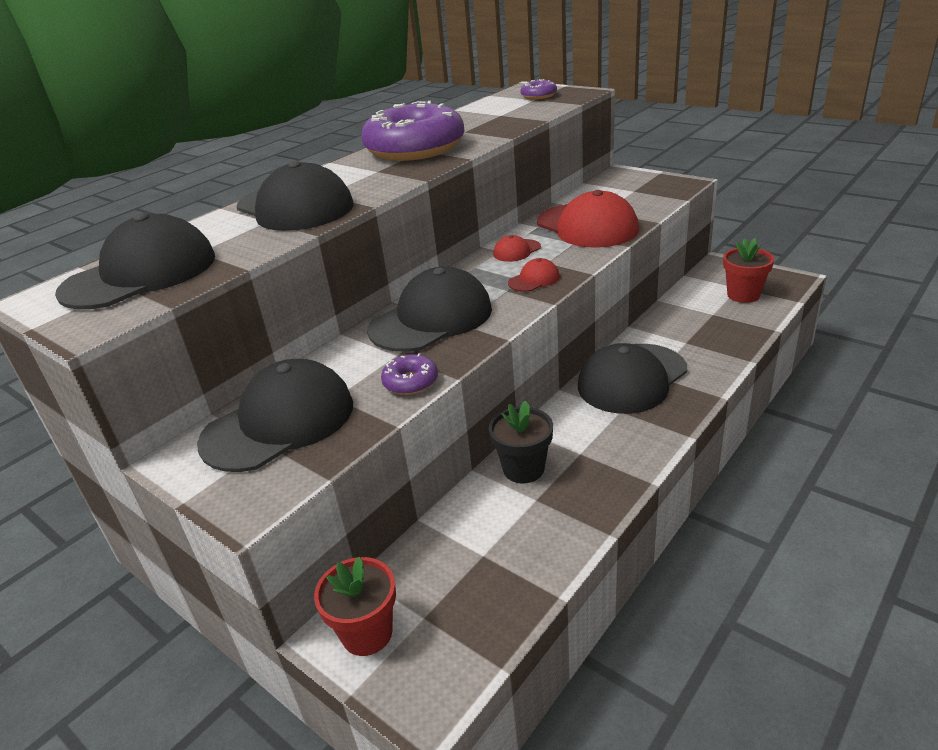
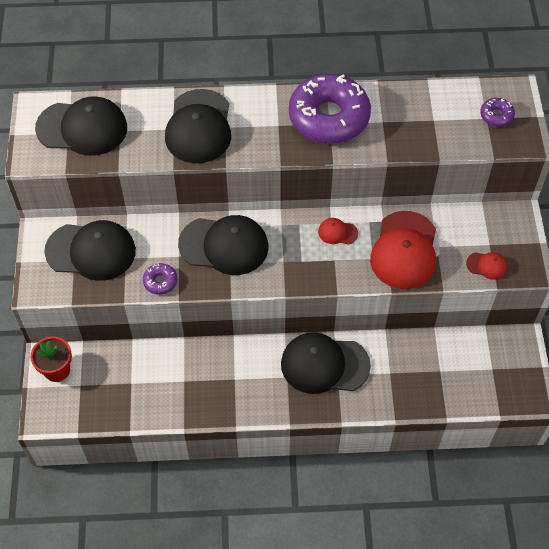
camera: 45 degrees right, 25 degrees up
(523, 469) = (202, 360): black flower pot -> none
(534, 279) = (306, 267): red cap -> red cap (487, 265)
(743, 295) = (482, 377): red flower pot -> none

